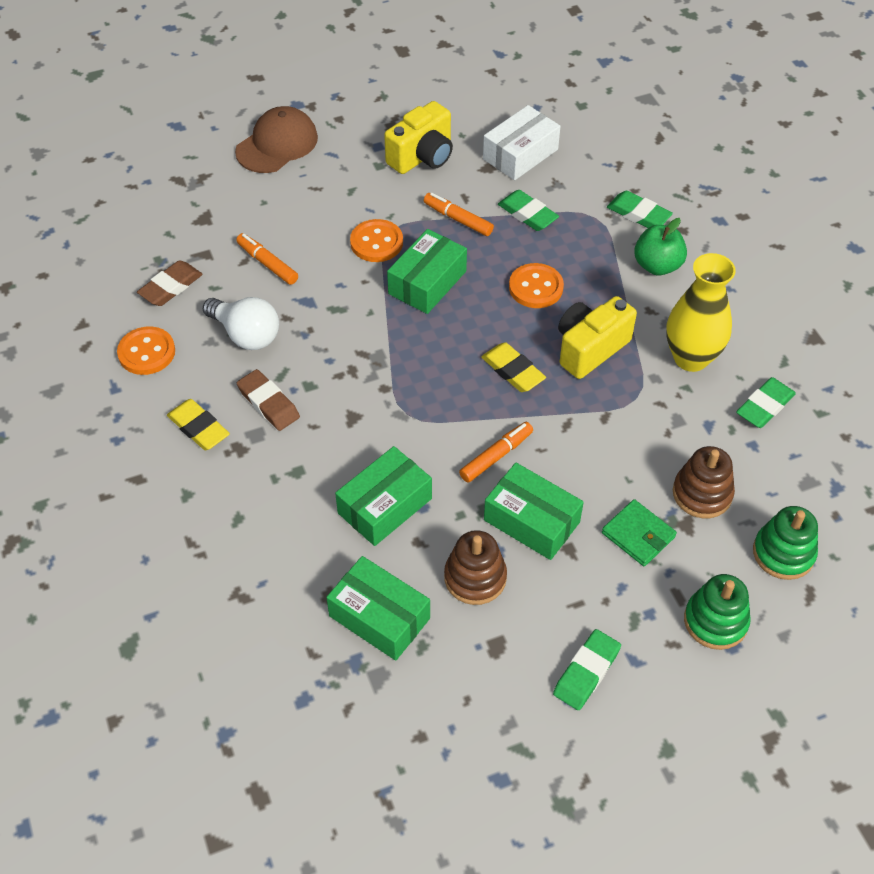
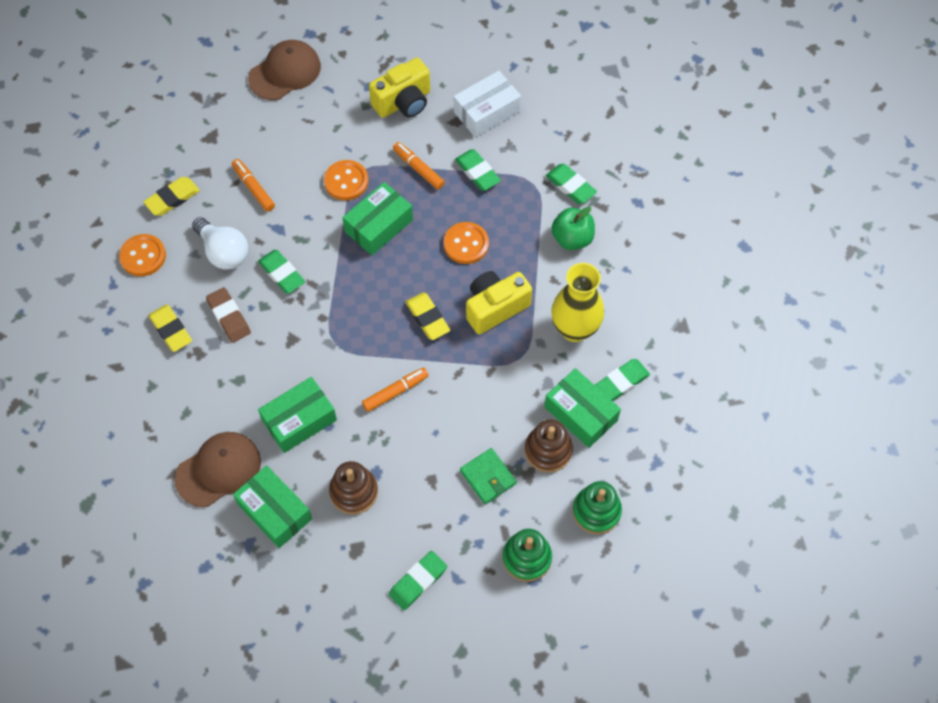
camera: 10 degrees right, 10 degrees up
(171, 287) = (172, 198): brown eraser -> yellow eraser
(295, 579) = (218, 470): none -> brown cap
(323, 348) = (282, 273): none -> green eraser
(531, 521) = (409, 452): green box -> green box (580, 414)

